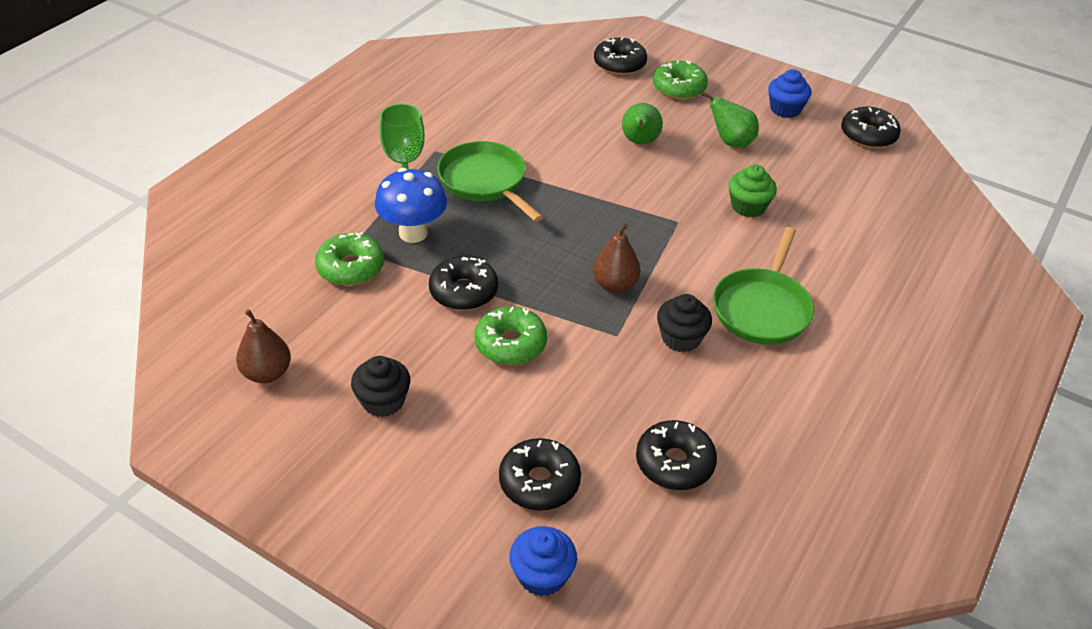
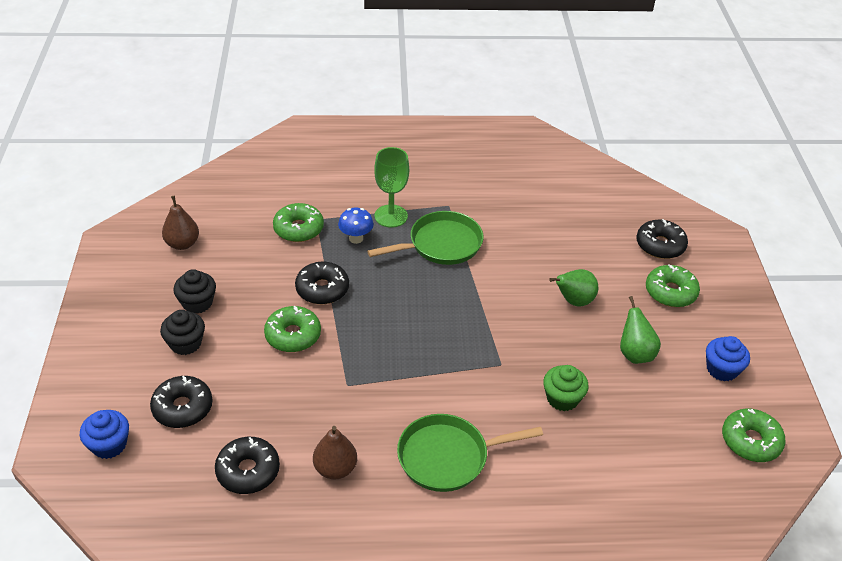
camera: 55 degrees right, 0 degrees up
(413, 233) = (356, 238): blue mushroom -> blue mushroom, size x0.64
(485, 181) = (441, 244): green pan -> green pan turned 45 degrees clockwise
(614, 285) = (397, 360): brown pear -> brown pear (335, 468)
(681, 338) = (373, 421): black cupcake -> black cupcake (185, 343)
(868, 135) = (750, 441): black donut -> green donut

